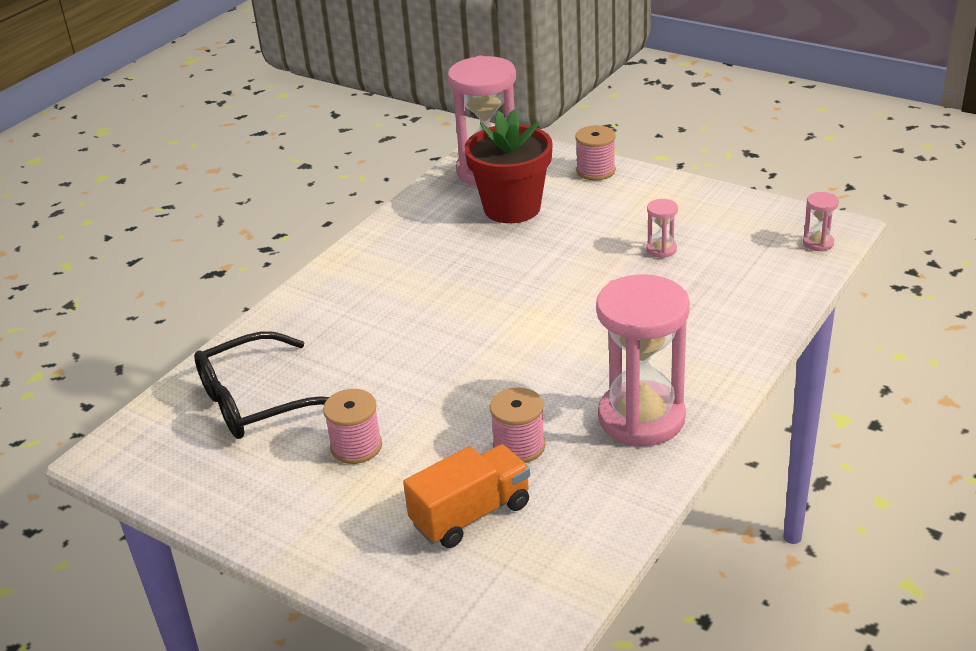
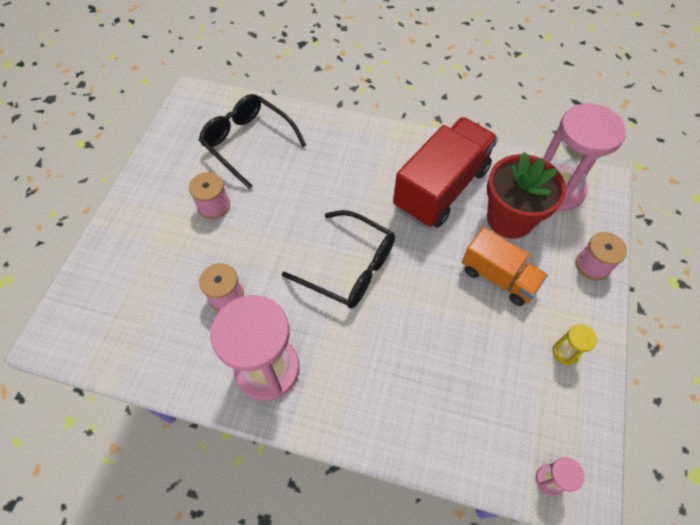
camera: 70 degrees right, 25 degrees up
(442, 246) = (441, 188): none -> red truck
(471, 514) = (158, 285): orange truck -> orange truck (498, 277)
(523, 333) = (350, 267): none -> black glasses
(661, 249) = (490, 341): pink hourglass -> none
(689, 207) = (565, 352): none -> yellow hourglass

